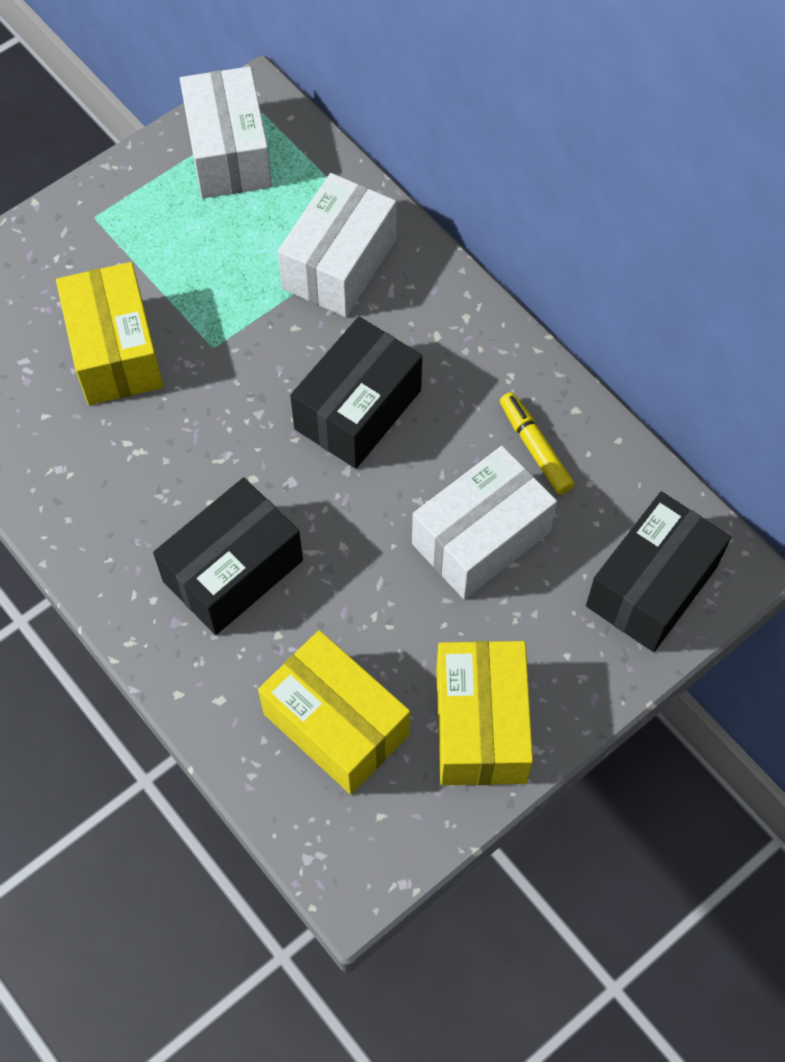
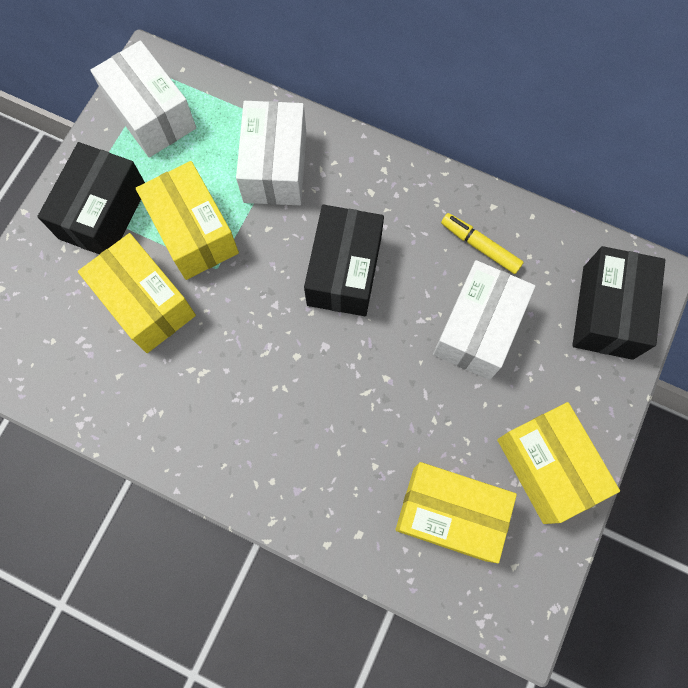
camera: 25 degrees left, 10 degrees up
(209, 298) = (194, 232): none -> yellow box
(233, 571) = (318, 432): black box -> black box (103, 213)

